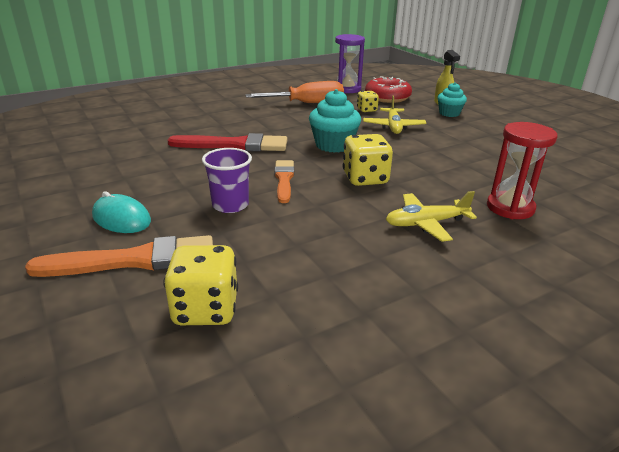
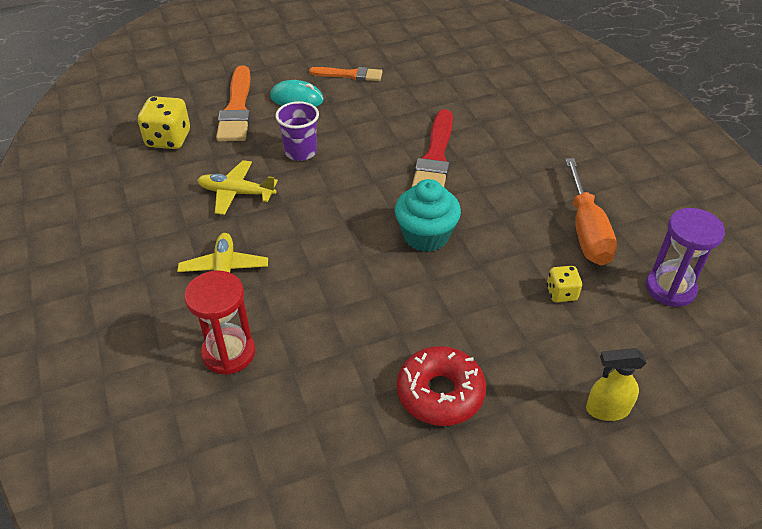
camera: 100 degrees right, 15 degrees up
(121, 218) = (297, 98): turquoise mouse -> turquoise mouse turned 60 degrees clockwise
(284, 179) = (342, 187): orange brush -> orange brush (349, 75)
(365, 178) = (329, 247): yellow dice -> none
(387, 97) = (630, 334): red donut -> red donut (440, 393)
(393, 126) = (487, 309): yellow plane -> yellow plane (236, 193)
(449, 113) = (549, 401): turquoise cupcake -> none

